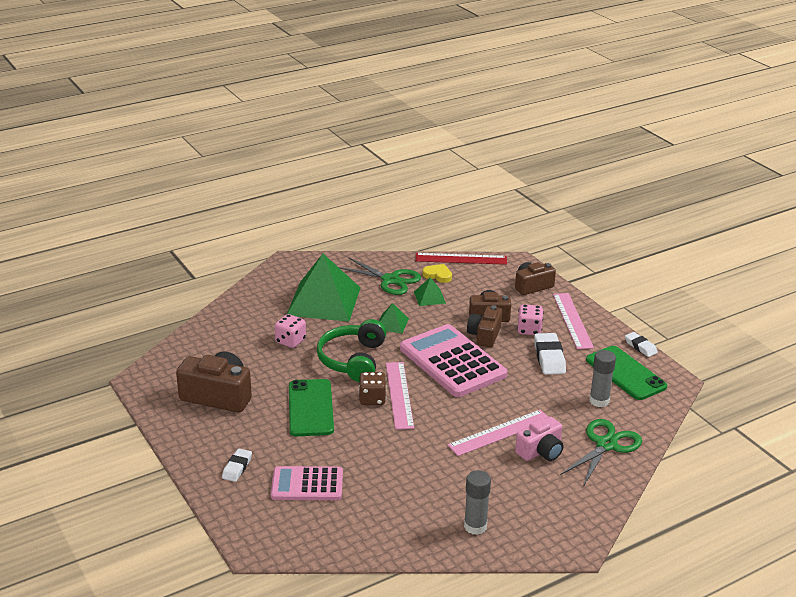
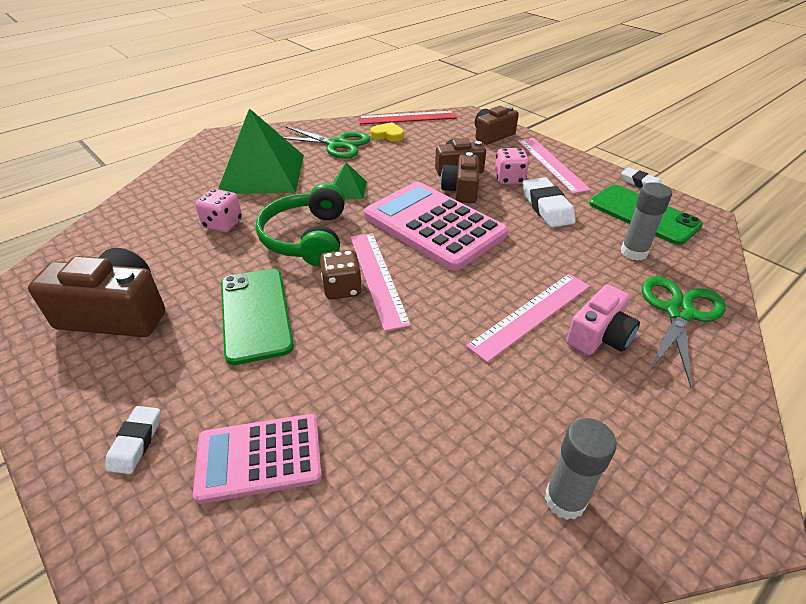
camera: 10 degrees left, 10 degrees up
(429, 297) = (385, 157): green pyramid -> none

